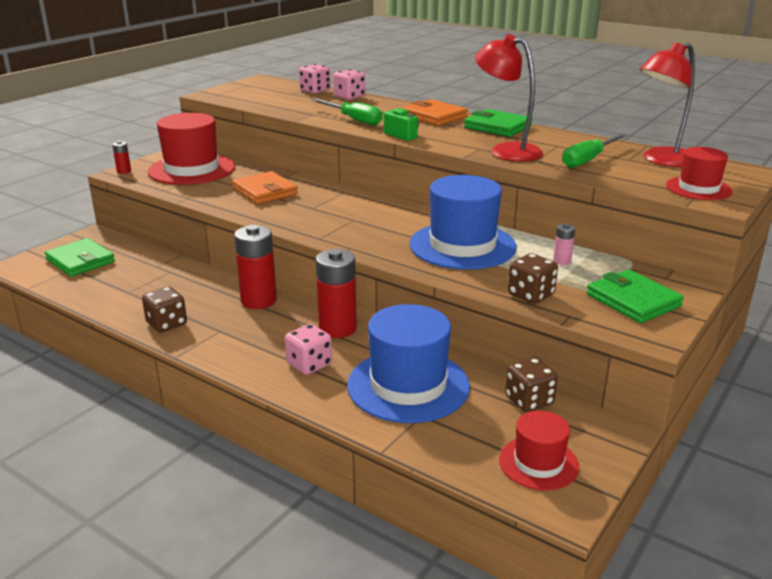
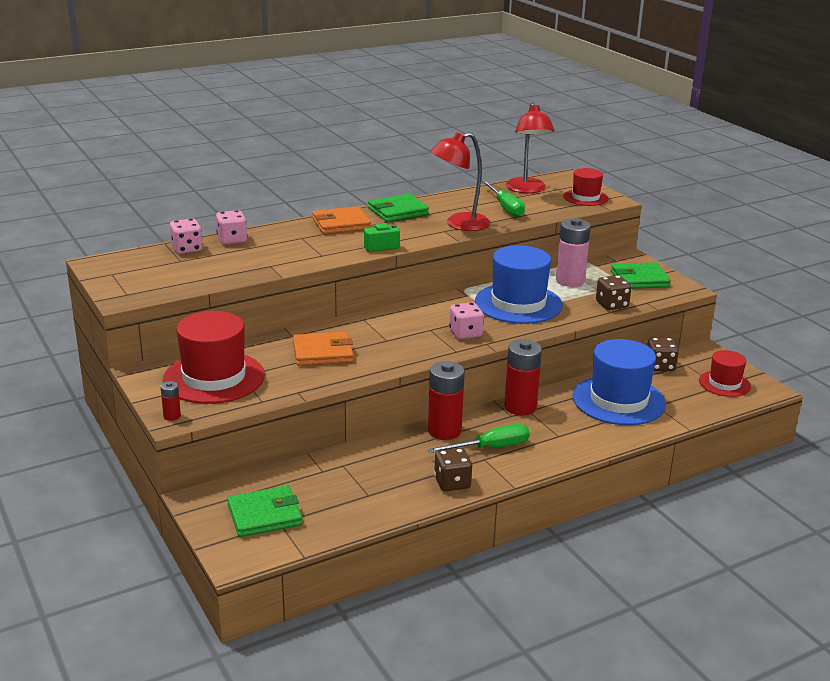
camera: 65 degrees left, 0 degrees up
(309, 364) = (566, 430): pink dice -> pink dice (465, 333)
(354, 120) = (312, 254): green screwdriver -> green screwdriver (490, 448)
(562, 261) = (570, 281): pink battery -> pink battery, size x2.16

